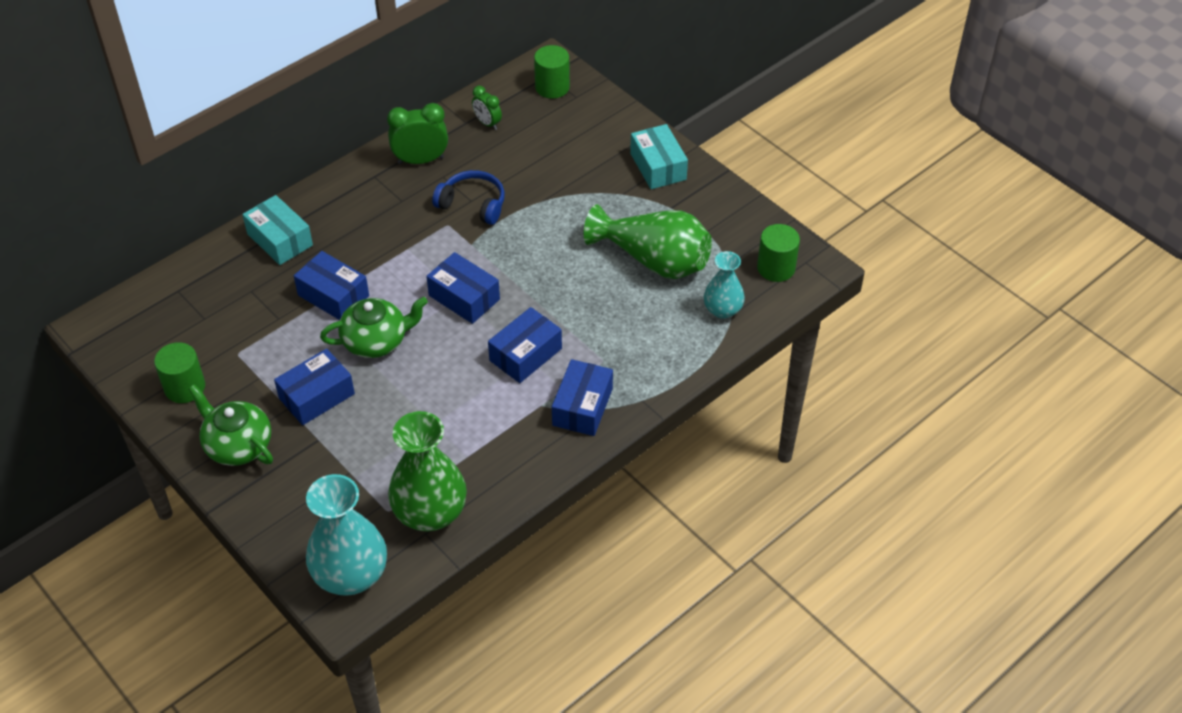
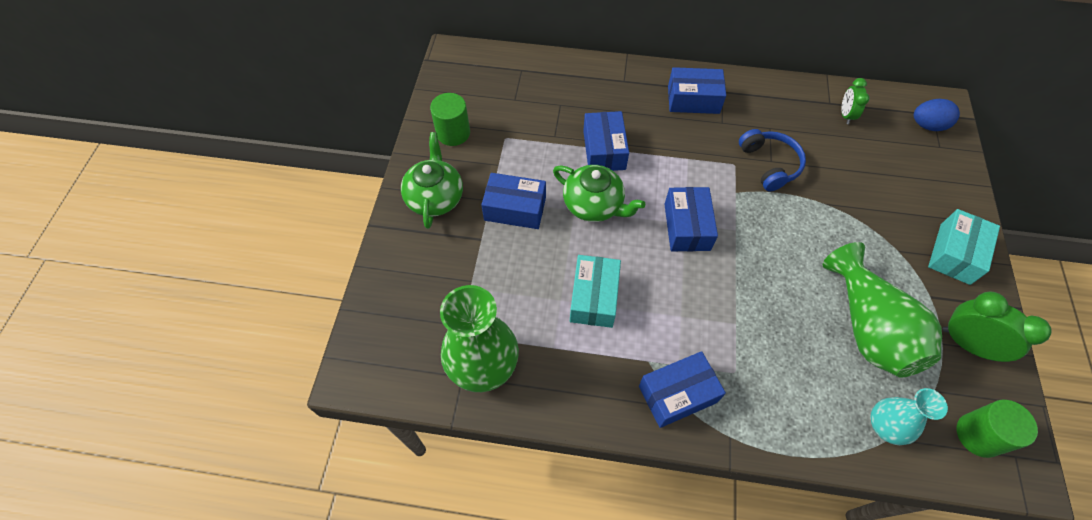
camera: 50 degrees right, 10 degrees up
(280, 240) = (615, 86): turquoise box -> turquoise box (594, 297)
(351, 575) = (386, 356): turquoise vase -> none
(421, 160) = (767, 105): green clock -> green clock (967, 344)
(525, 354) = (682, 310): blue box -> blue box (693, 100)
(552, 87) = (927, 125): green cylinder -> blue egg

